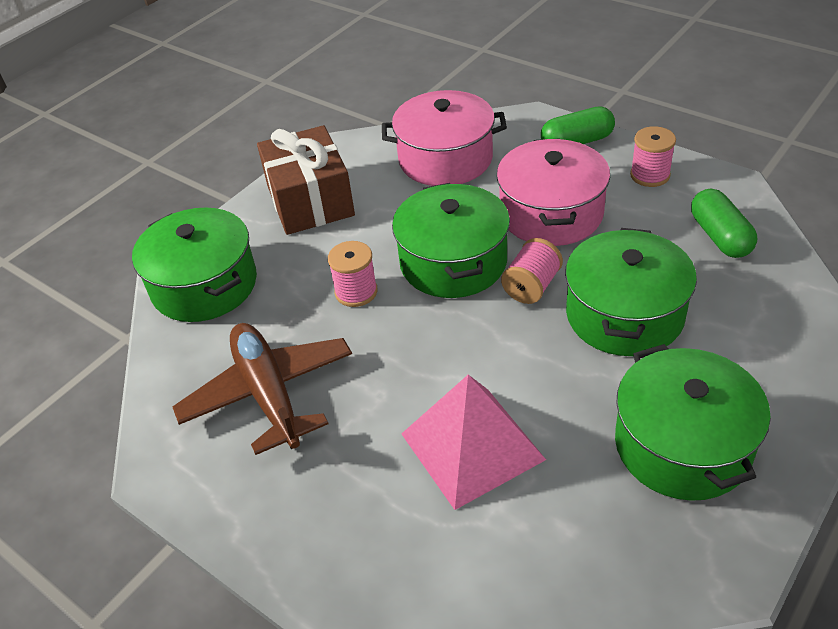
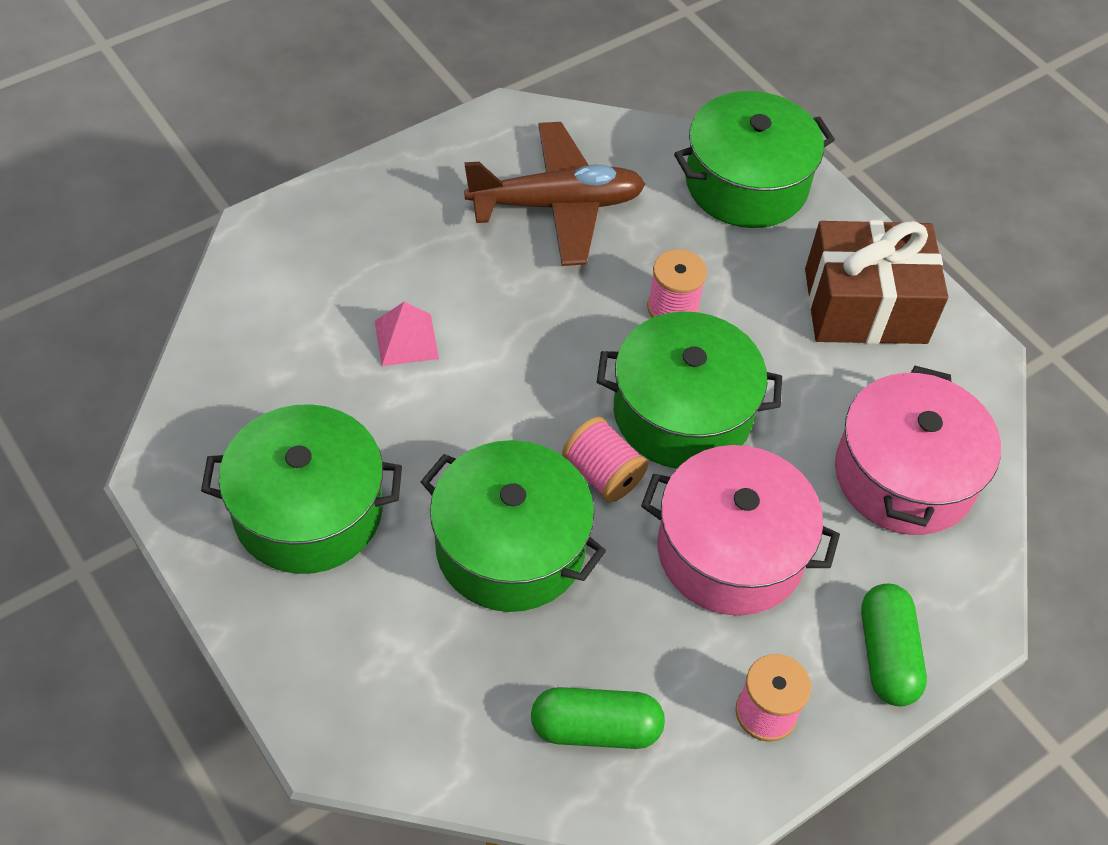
camera: 100 degrees right, 10 degrees up
(472, 446) = (406, 339): pink pyramid -> pink pyramid, size x0.52

